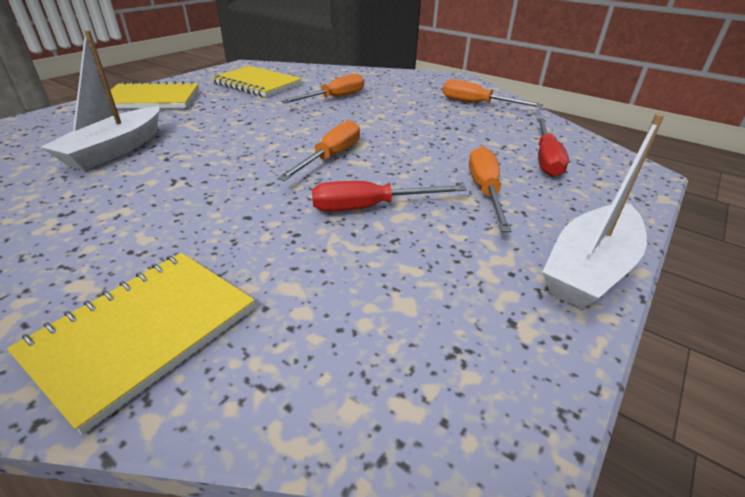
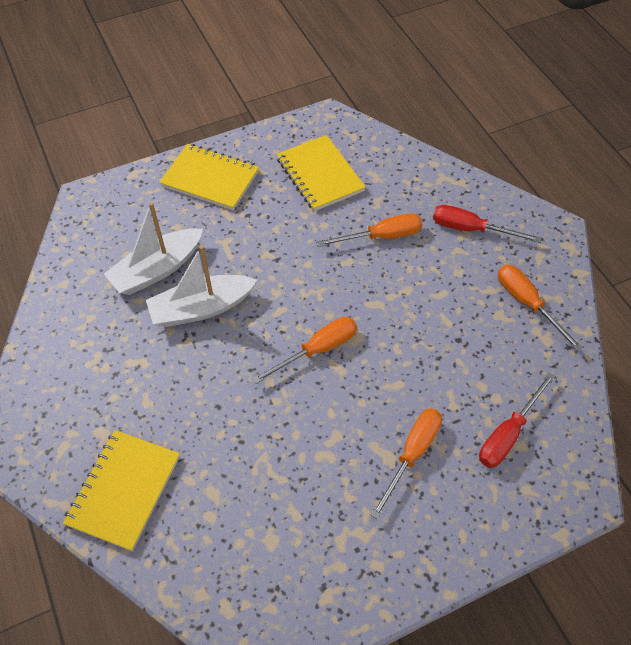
camera: 30 degrees right, 20 degrees up
(143, 332) = (124, 490): yellow notebook -> yellow notebook turned 45 degrees counterclockwise
(370, 207) = (308, 434): red screwdriver -> red screwdriver (471, 229)
(589, 268) = (414, 573): white boat -> white boat (201, 308)

